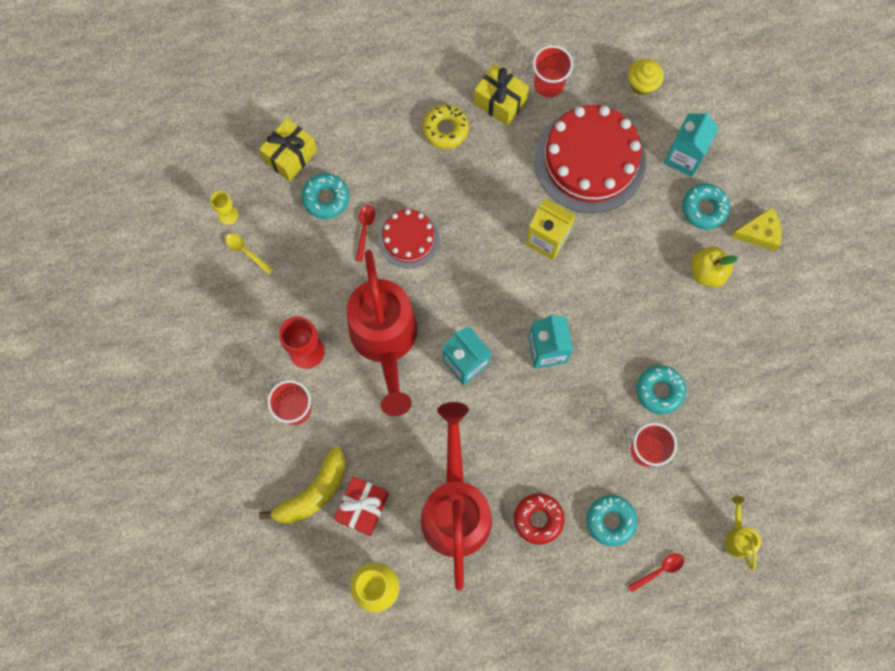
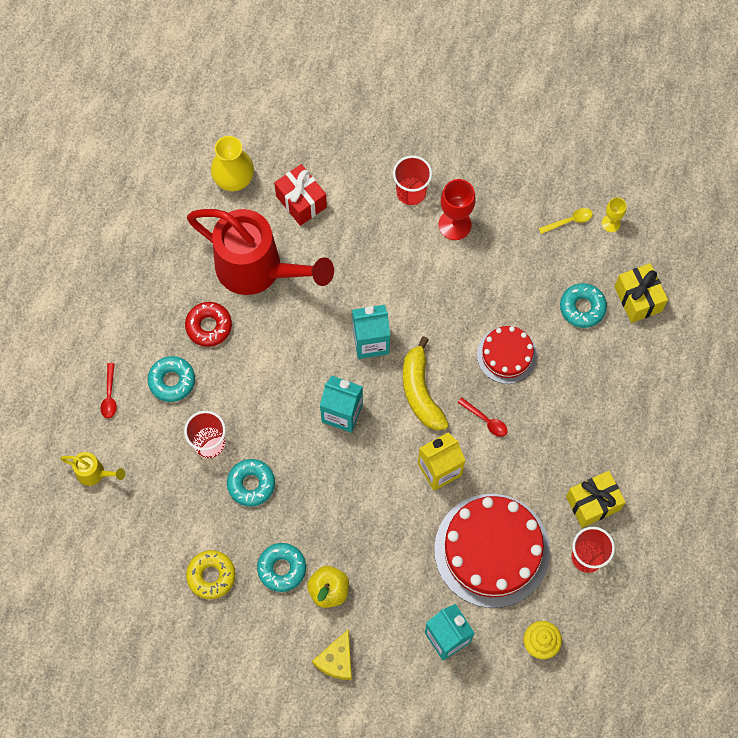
camera: 120 degrees right, 5 degrees down
(313, 492) = (336, 172): yellow banana -> yellow banana (421, 391)
(365, 229) = (535, 324): red spoon -> red spoon (486, 420)
(385, 341) = (427, 289): red watering can -> none
(445, 129) = (592, 441): yellow donut -> yellow donut (211, 576)
(704, 208) = (388, 624): turquoise donut -> turquoise donut (282, 568)

